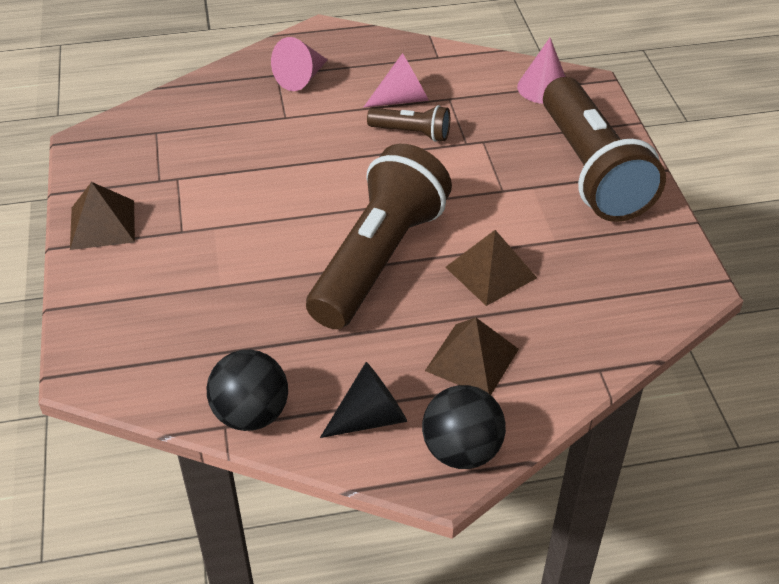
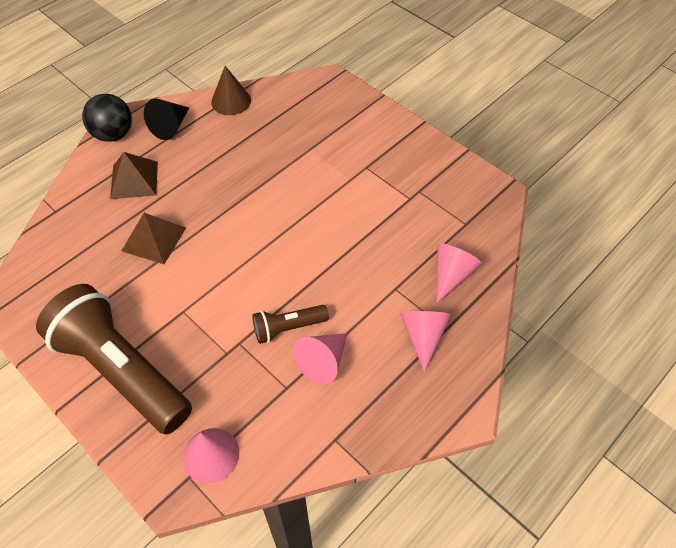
camera: 145 degrees right, 10 degrees up
(102, 224) = (414, 147): brown pyramid -> none
(224, 103) = (451, 275): none -> pink cone
(251, 414) = (231, 101): black ball -> brown cone
(378, 259) = (232, 211): brown flashlight -> none

